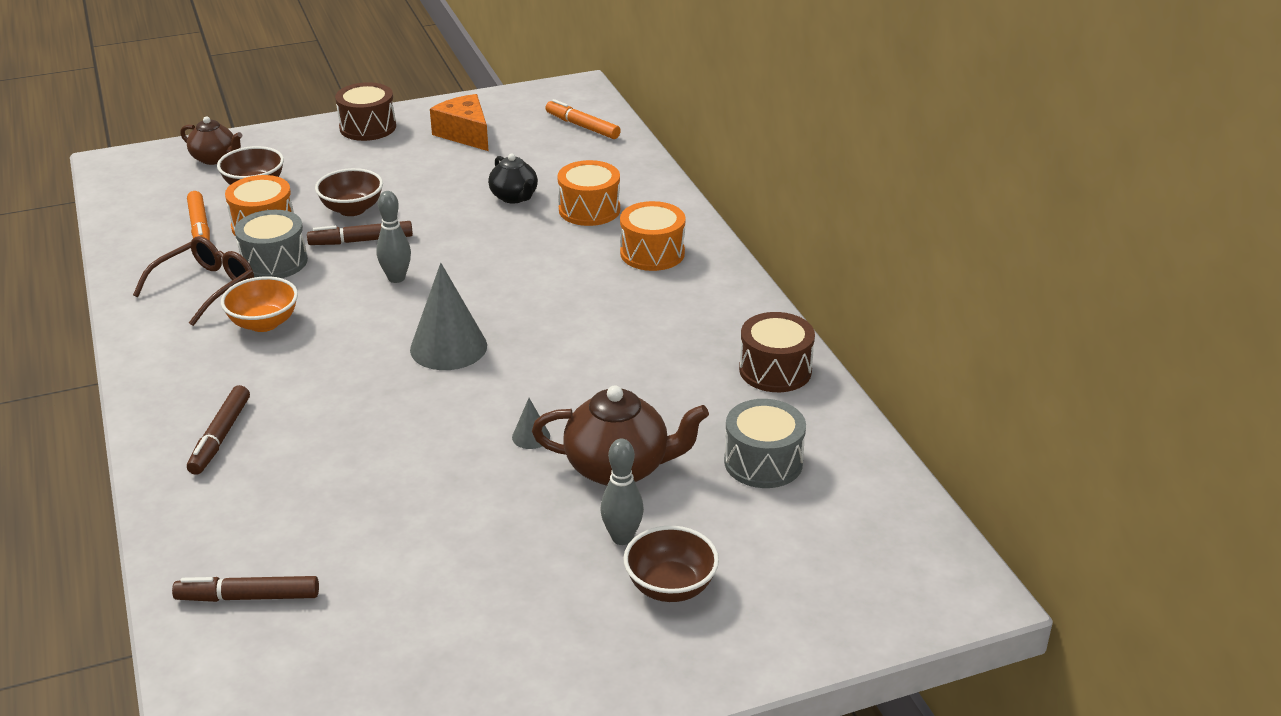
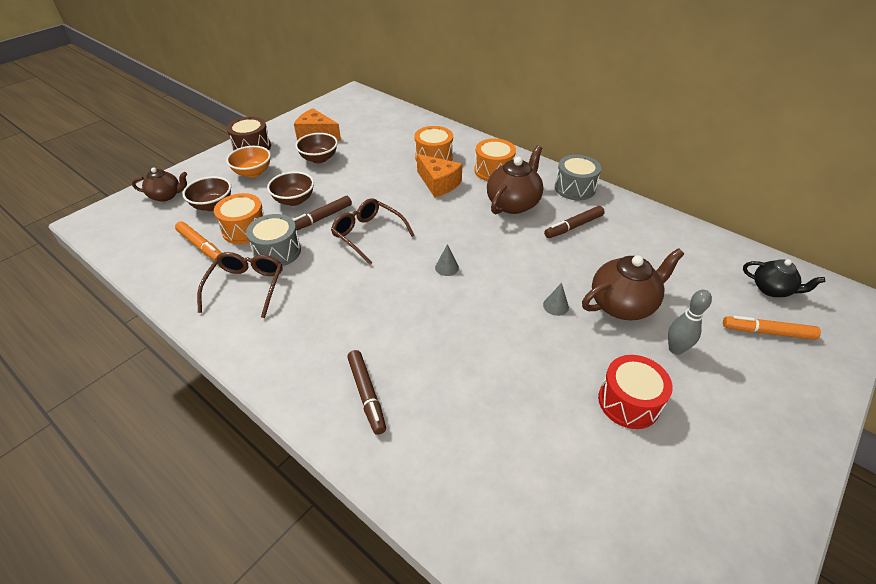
camera: 30 degrees left, 10 degrees up
(249, 597) = (517, 516): brown marker -> brown marker (574, 226)
(264, 323) = (313, 297): orange bowl -> orange bowl (253, 172)
(396, 278) = (368, 234): grey bowling pin -> brown glasses
(448, 347) = (446, 267): grey cone -> grey cone, size x0.46
(491, 561) = (628, 402): none -> red drum
(514, 197) = (385, 162): black teapot -> black teapot (772, 289)
(555, 246) = (438, 183): none -> orange cheese
(583, 126) = (379, 113): orange marker -> orange marker (768, 332)
(627, 303) = (513, 203): none -> brown teapot
(670, 587) = (734, 368): brown bowl -> brown bowl (319, 158)
(763, 462) = (684, 269): grey drum -> grey drum (574, 188)
(775, 370) = (627, 214): brown drum -> none

